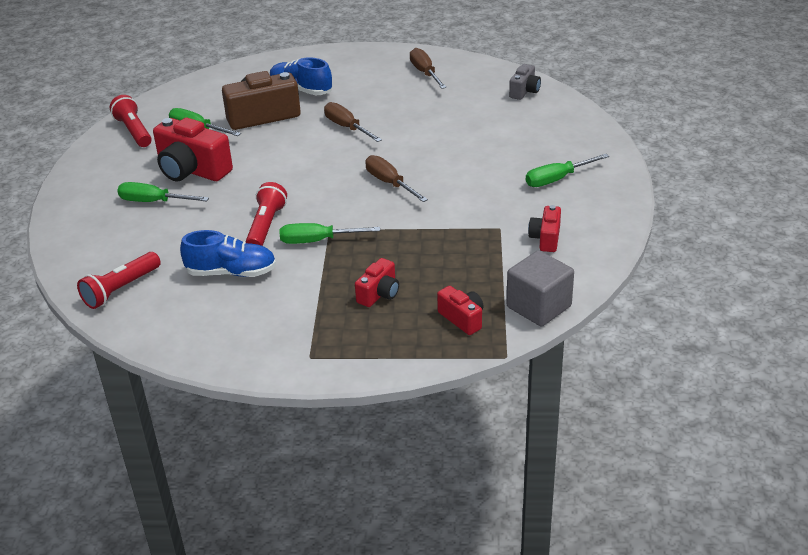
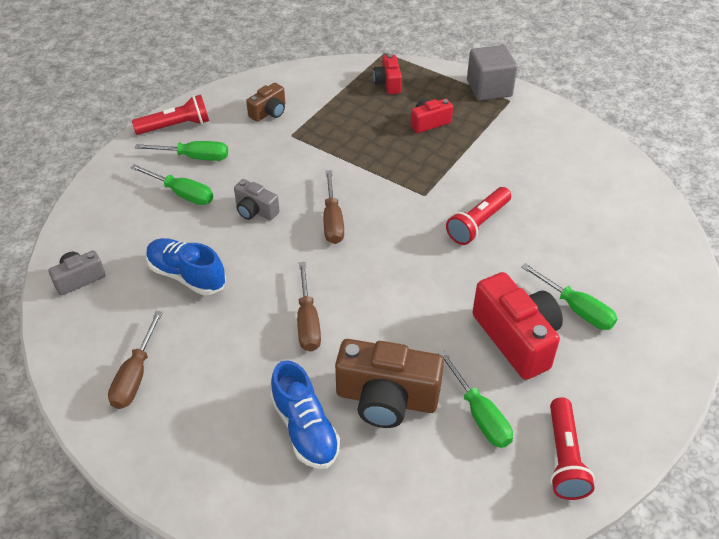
camera: 150 degrees left, 10 degrees up
(121, 289) = (636, 214): red flashlight -> red flashlight (175, 126)
(231, 272) = (533, 189): blue shoe -> blue shoe (187, 275)
(317, 241) = (443, 188): green screwdriver -> green screwdriver (182, 193)
(458, 166) = (255, 210): none -> grey camera
(539, 306) = (331, 71): grey cube -> grey cube (489, 88)
(545, 238) = (269, 112): red camera -> brown camera

